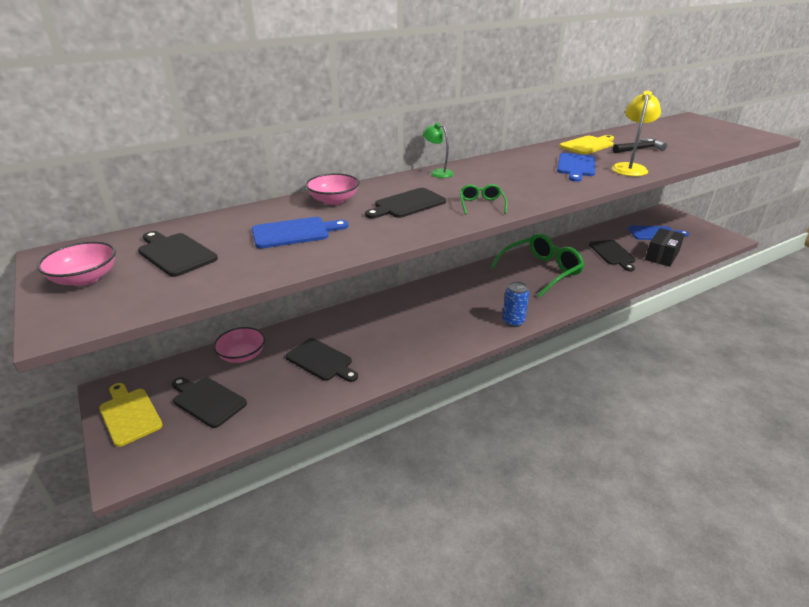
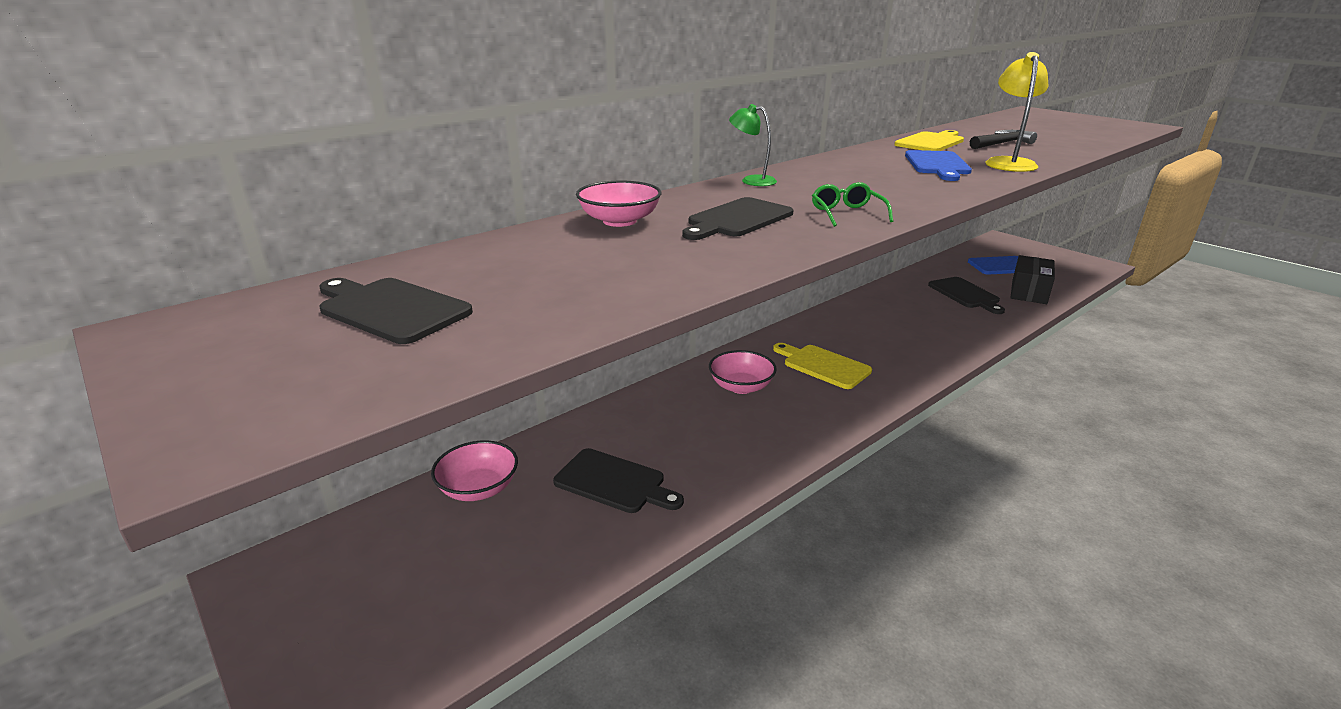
camera: 10 degrees left, 5 degrees down
(85, 278) = (231, 361): pink bowl -> pink bowl (741, 386)
(129, 414) = (301, 615): yellow cutting board -> yellow cutting board (823, 365)
(207, 400) = (440, 571): black cutting board -> none
(294, 233) = (584, 266): blue cutting board -> none
(513, 322) = (879, 394): blue can -> none
(541, 271) = (883, 323): green glasses -> none

